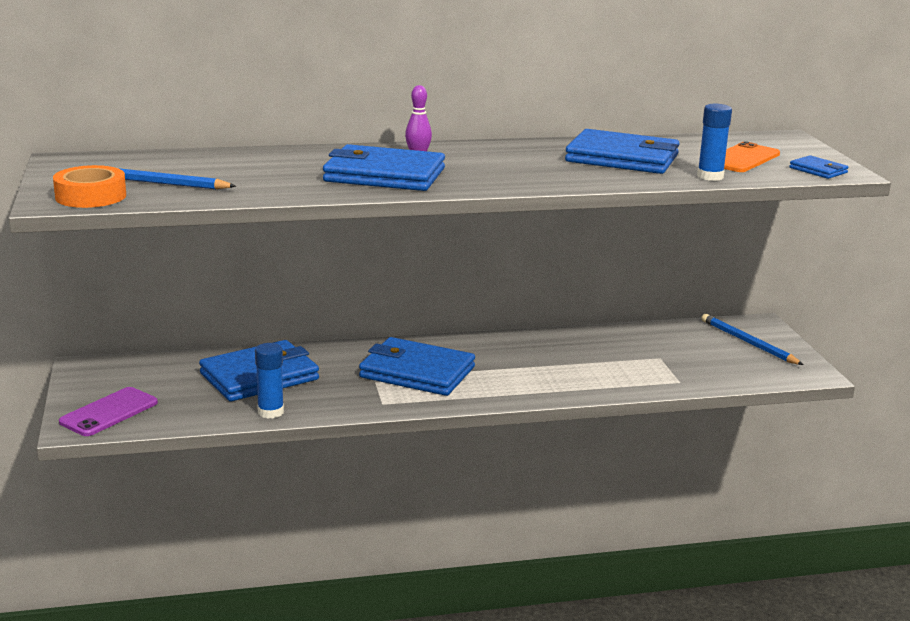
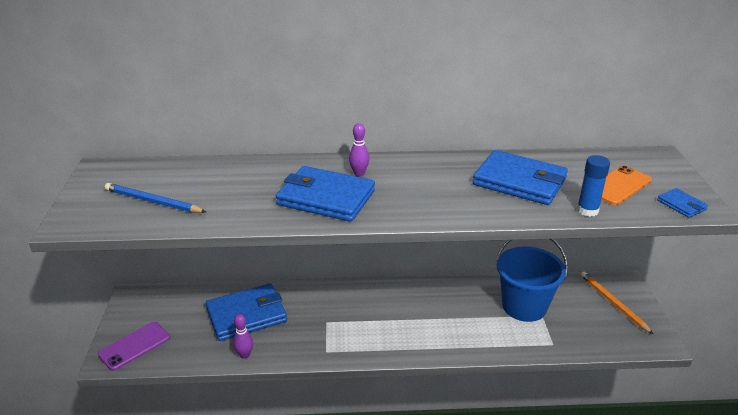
camera: 10 degrees right, 10 degrees up
(91, 196) = (98, 217): orange tape -> none
(270, 412) = (244, 355): blue glue stick -> purple bowling pin
(417, 372) = (358, 319): blue wallet -> none
(635, 351) = (524, 306): none -> blue bucket
(748, 343) = (613, 303): blue pencil -> orange pencil

